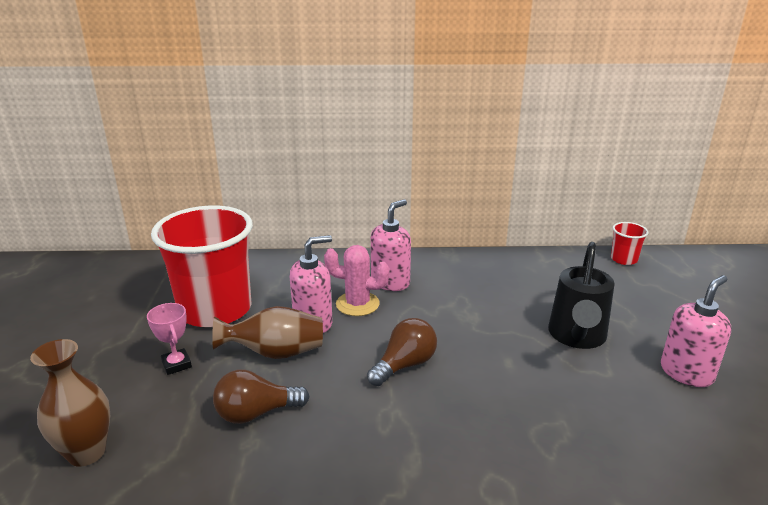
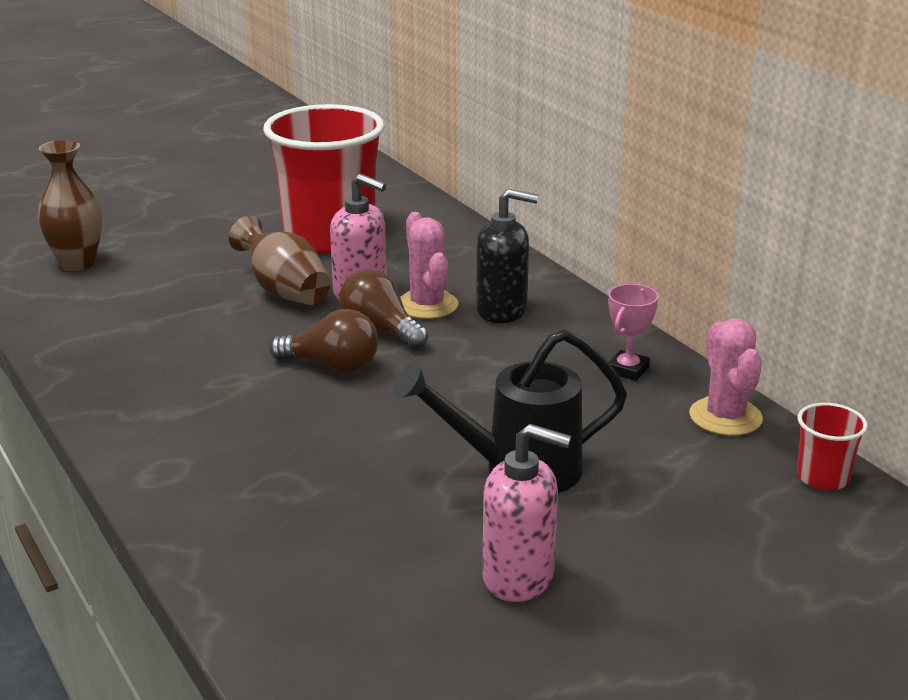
camera: 60 degrees right, 0 degrees up
(176, 364) = (221, 253): pink trophy -> pink trophy (627, 370)
(256, 413) = (182, 313): brown light bulb -> brown light bulb (380, 330)
(390, 282) = (502, 310): pink soap dispenser -> black soap dispenser
(556, 262) = (725, 417): none -> pink cactus

